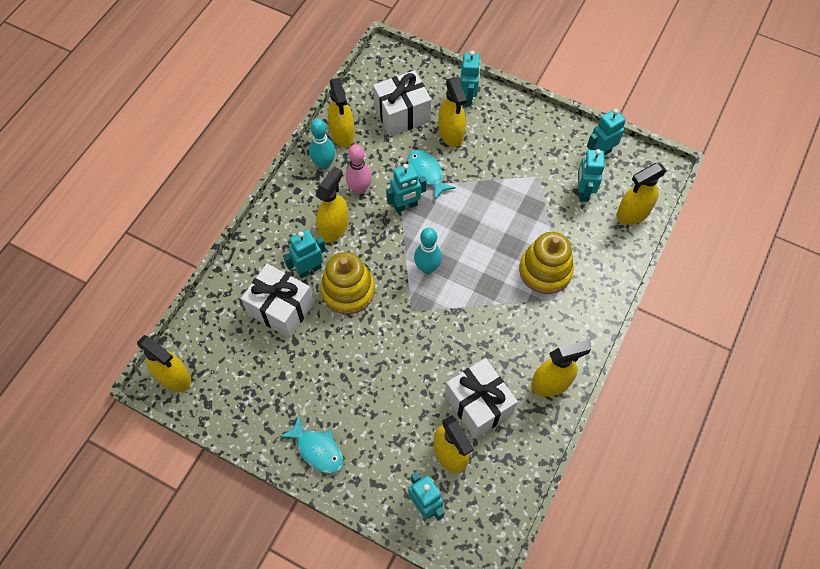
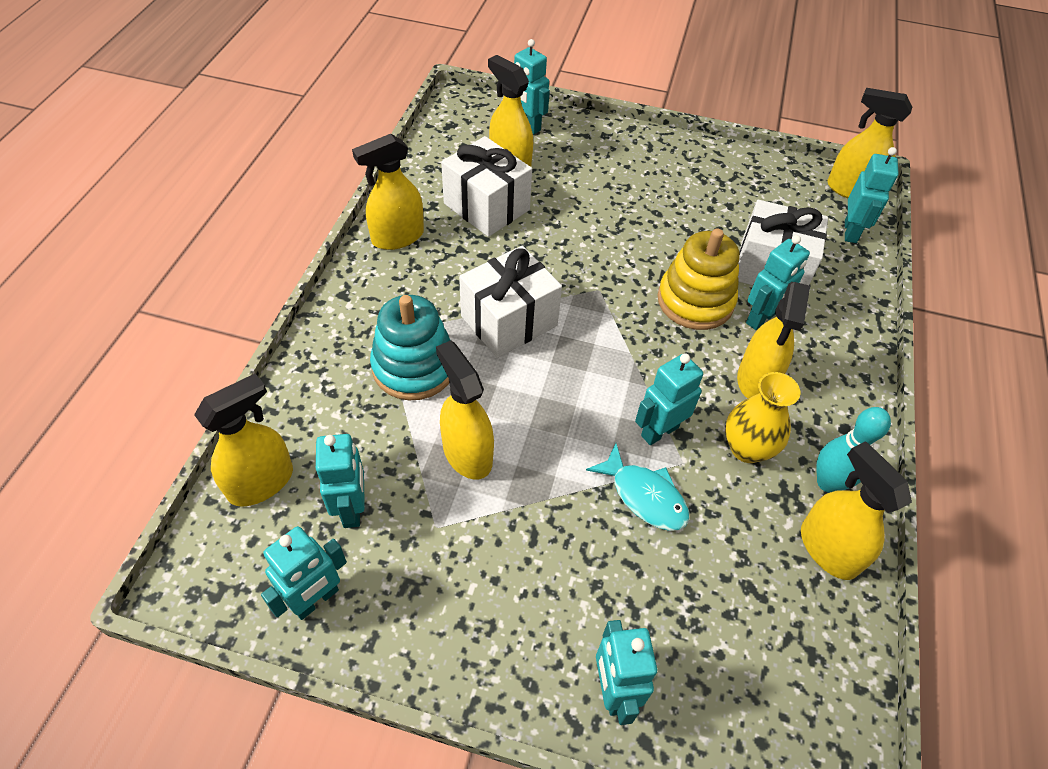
camera: 165 degrees right, 10 degrees down
(202, 333) = (851, 232): none -> turquoise robot
(317, 449) = (656, 152): turquoise fish -> none
(359, 188) = (747, 448): pink bowling pin -> yellow vase
(402, 114) = (735, 617): white gift -> white gift (509, 321)
(427, 267) = (594, 345): turquoise bowling pin -> none
(451, 133) = (624, 589): yellow spray bottle -> yellow spray bottle (467, 453)
(545, 270) = (414, 367): yellow stacking toy -> turquoise stacking toy

